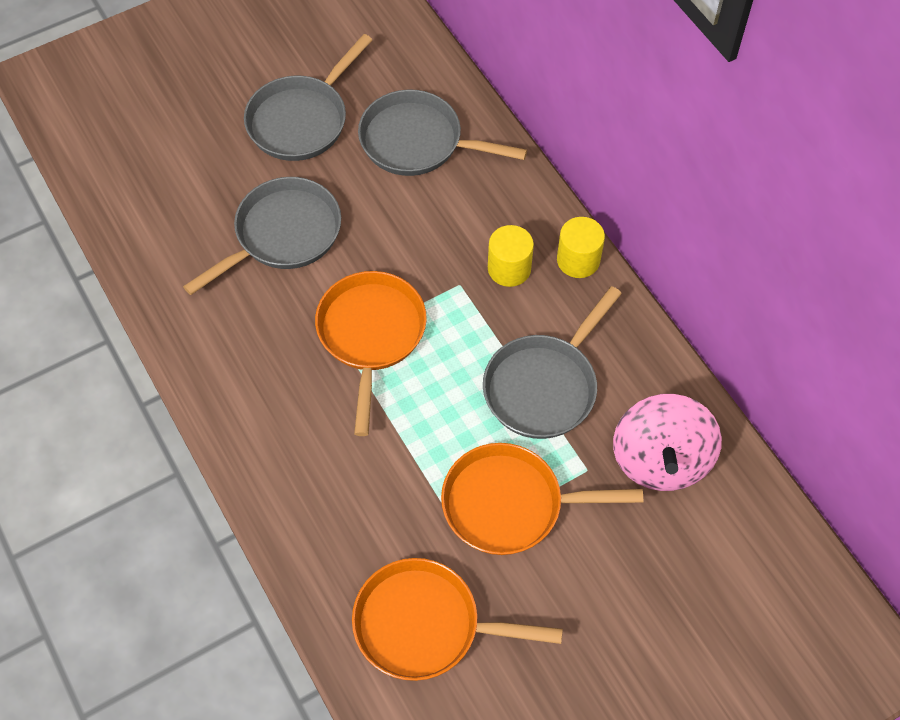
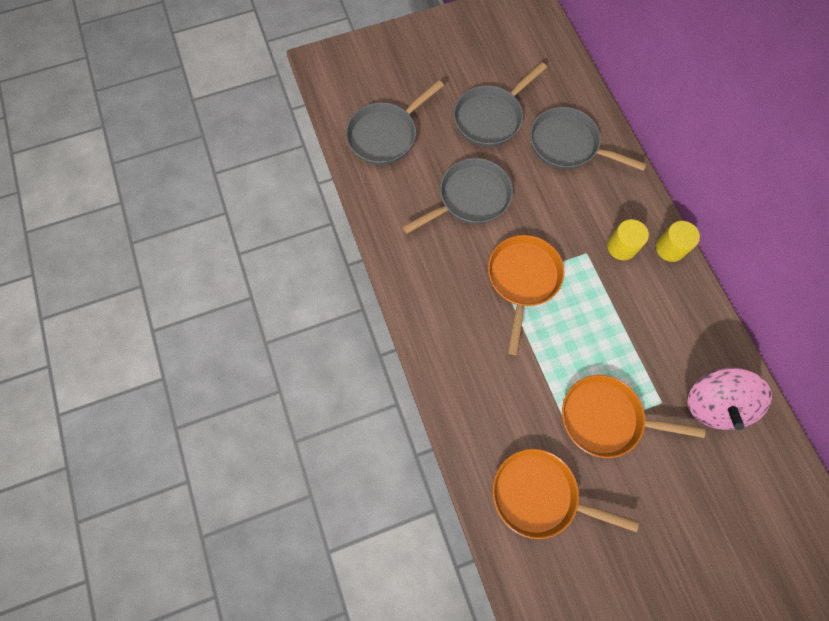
camera: 10 degrees right, 10 degrees up
(544, 386) = (637, 336): grey pan -> grey pan (385, 135)

